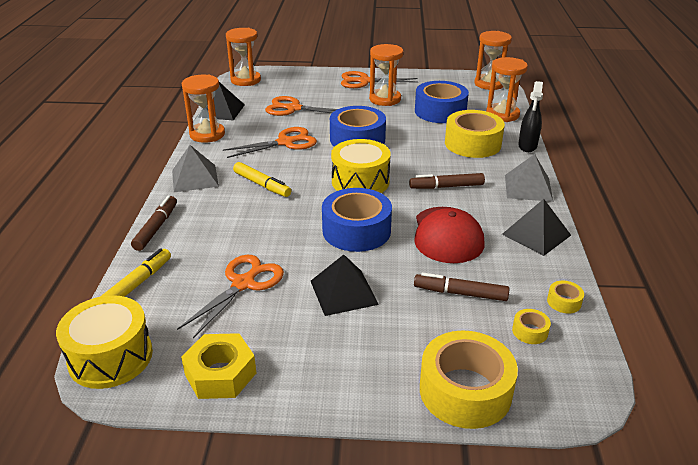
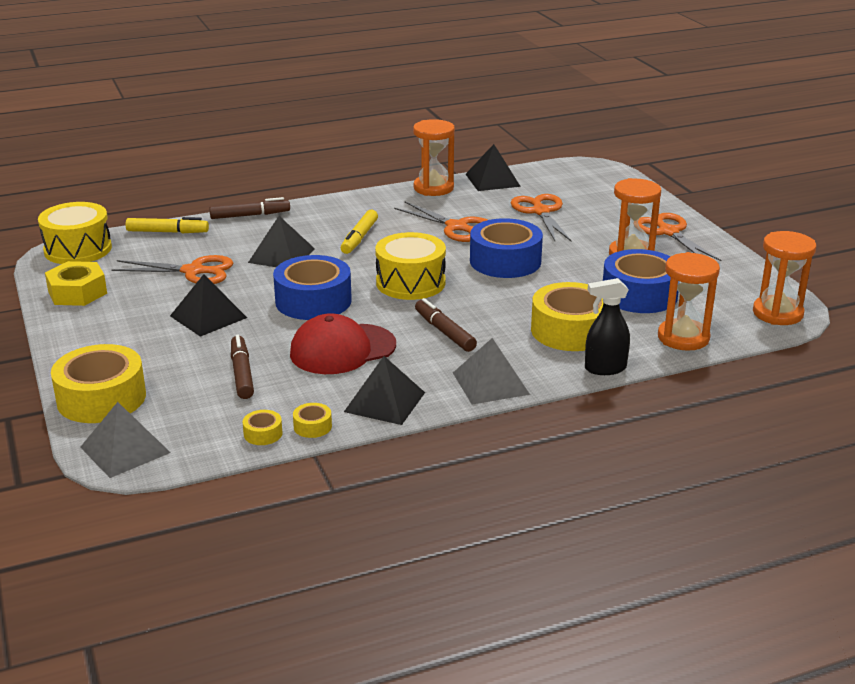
camera: 65 degrees right, 5 degrees down
(195, 178) = (344, 206): grey pyramid -> grey pyramid (125, 449)
(245, 80) = (581, 171): orange hourglass -> none
(257, 228) = (281, 255): none -> black pyramid
(530, 331) = (202, 420): yellow tape -> yellow tape (312, 426)

